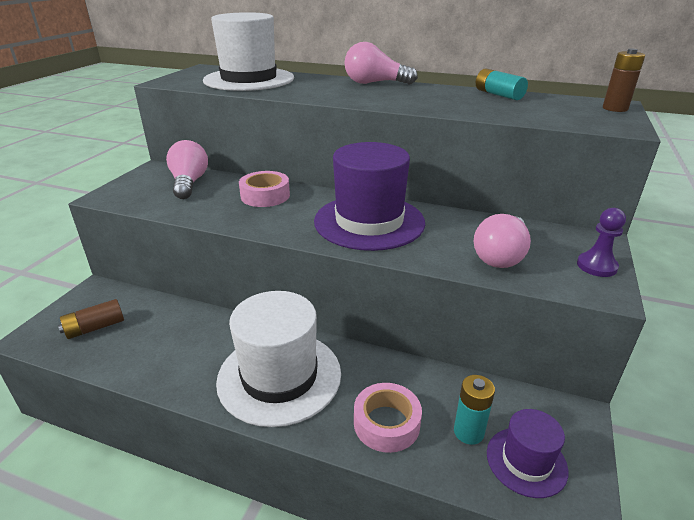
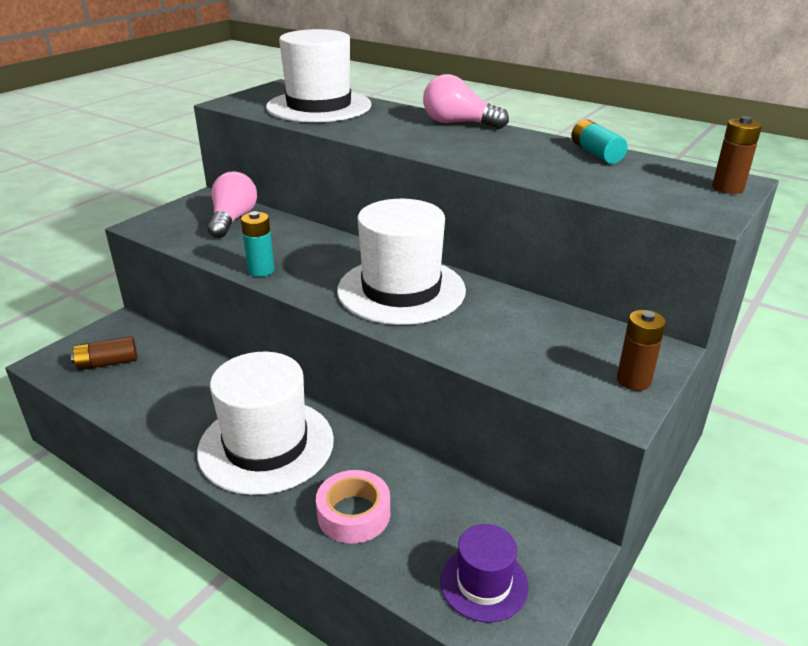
camera: 15 degrees right, 0 degrees up
(265, 196) = (305, 245): pink tape -> none
(369, 222) = (401, 290): purple hat -> white hat
(468, 432) = (437, 541): turquoise battery -> turquoise battery (261, 270)
(501, 255) = (526, 351): pink light bulb -> none
(596, 266) = (633, 380): purple pawn -> brown battery

